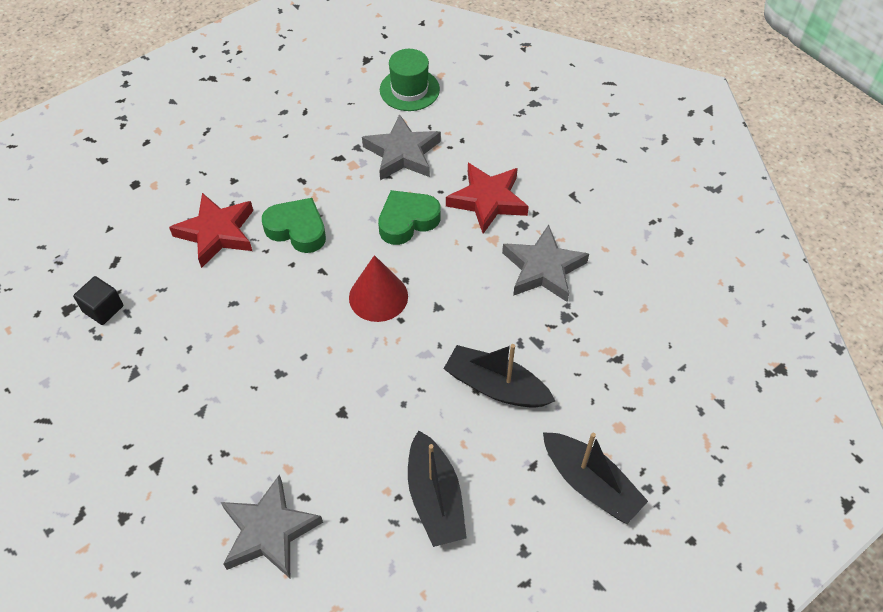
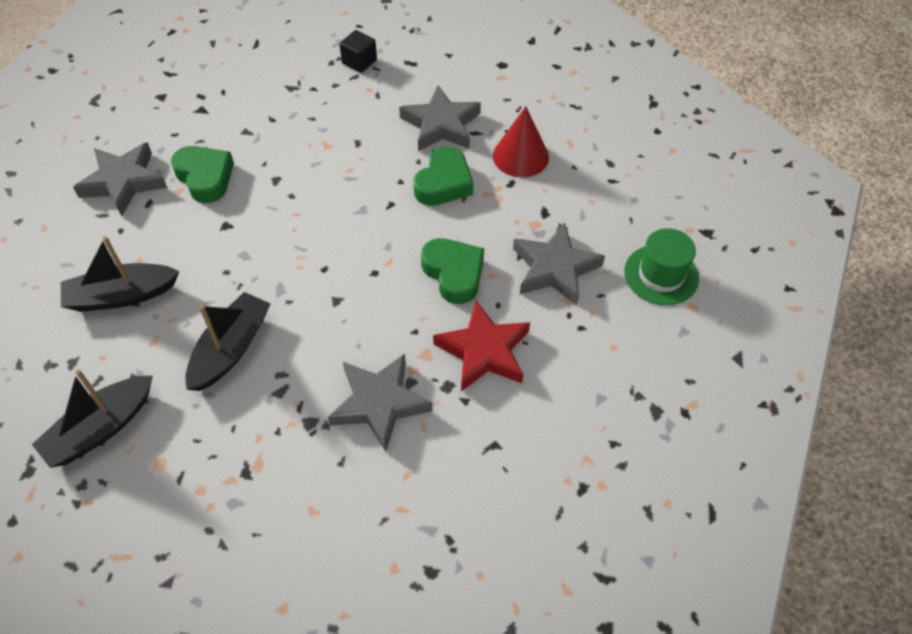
camera: 90 degrees right, 0 degrees up
(217, 233) = (441, 125): red star -> grey star
(270, 443) = (205, 177): none -> green heart
(378, 296) = (354, 250): red cone -> red cone (520, 156)

